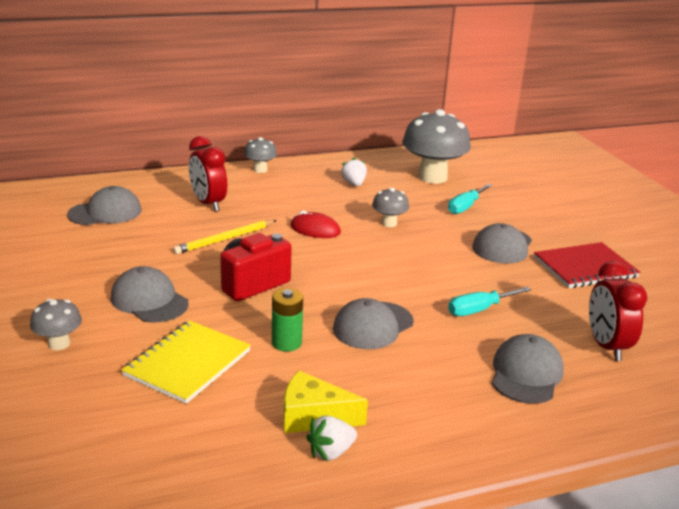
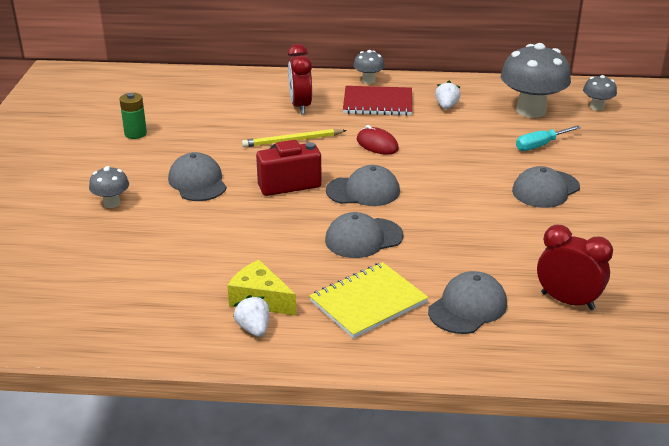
camera: 25 degrees right, 5 degrees up
(105, 212) = (211, 101): grey cap -> grey cap (363, 191)
(188, 363) = (193, 237): yellow notebook -> yellow notebook (368, 302)
(286, 343) = (281, 237): green battery -> green battery (135, 134)
(331, 452) = (253, 328): white strawberry -> white strawberry turned 75 degrees clockwise
(389, 223) = (450, 149): grey mushroom -> grey mushroom (597, 107)
(479, 310) = (471, 244): turquoise screwdriver -> none
(585, 268) = (614, 225): red notebook -> red notebook (377, 103)
(606, 346) = (567, 301): red clock -> red clock turned 105 degrees clockwise

